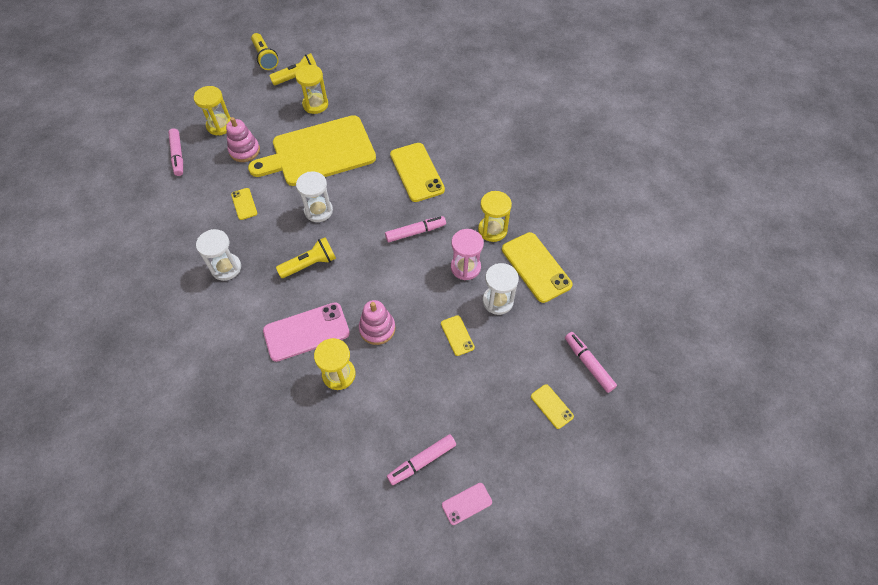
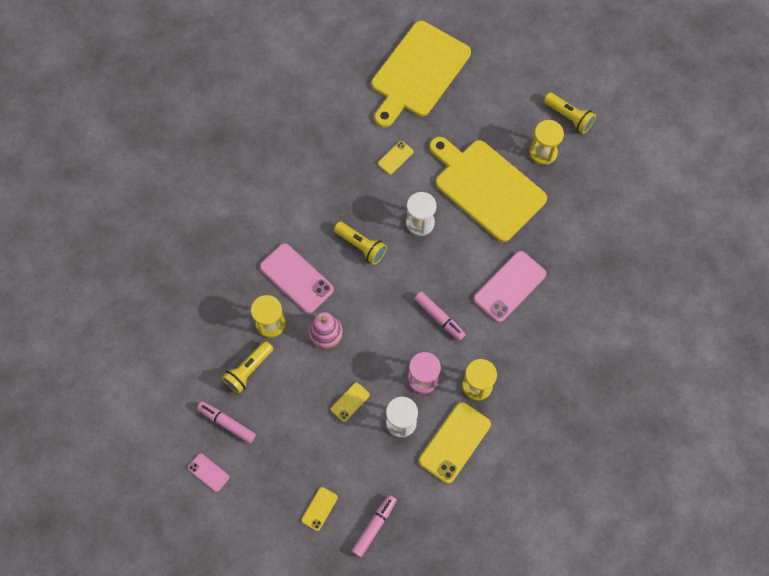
camera: 65 degrees right, 10 degrees up
(178, 155) = (418, 72): pink marker -> yellow cutting board
(220, 126) = (470, 85): yellow hourglass -> none
(226, 268) = (325, 182): white hourglass -> none
(244, 151) = (453, 123): pink stacking toy -> none
(265, 58) = (578, 73): yellow flashlight -> yellow flashlight (248, 370)
(417, 172) = (509, 286): yellow phone -> pink phone

